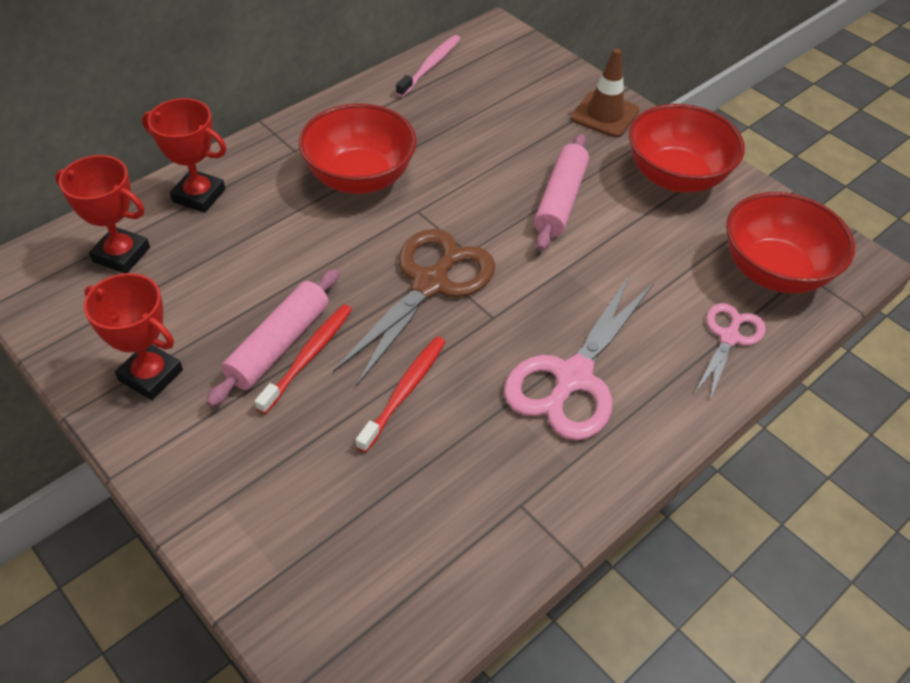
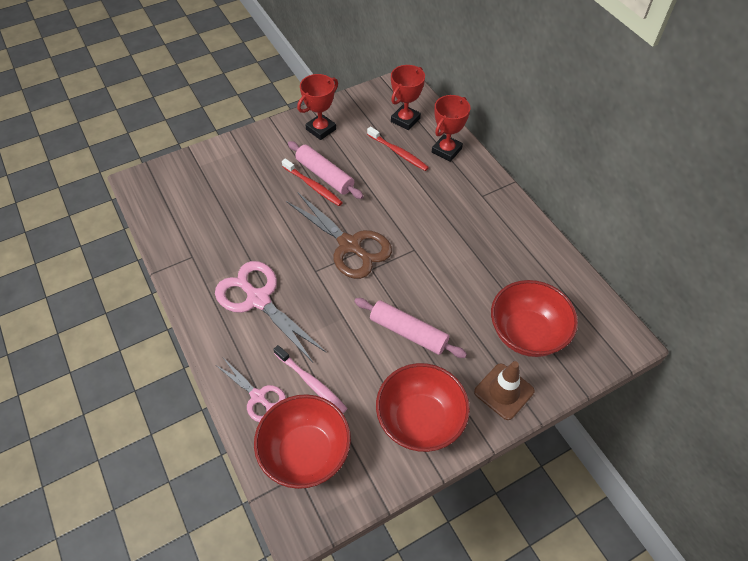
camera: 105 degrees right, 5 degrees up
(360, 178) = (450, 225): red bowl -> red bowl (527, 333)
(404, 391) = (277, 222): red toothbrush -> red toothbrush (398, 153)
(430, 66) = (574, 283): pink toothbrush -> pink toothbrush (311, 383)

